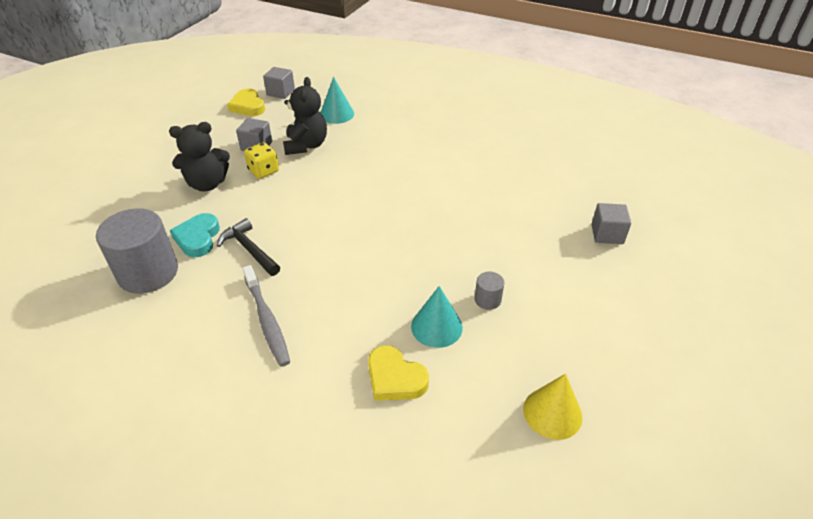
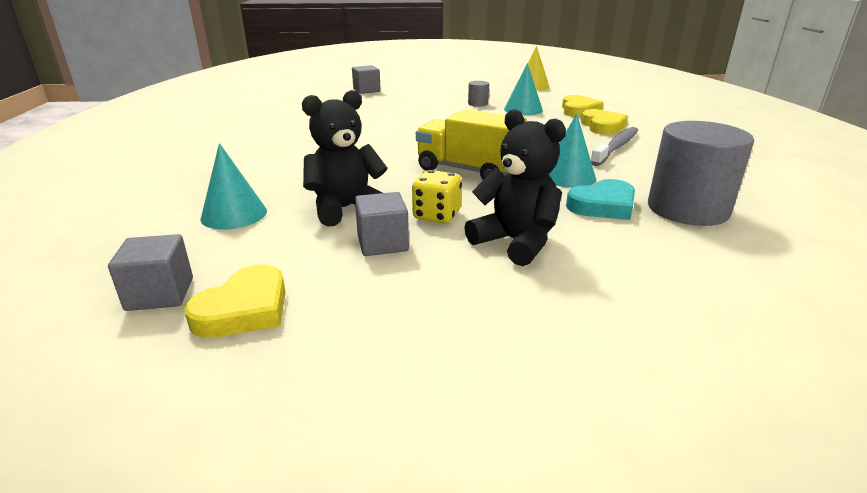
camera: 120 degrees left, 15 degrees down
(249, 249) = (568, 176): black hammer -> turquoise cone
(310, 208) = (468, 170): none -> yellow truck
(325, 356) = (602, 126): none -> yellow heart

